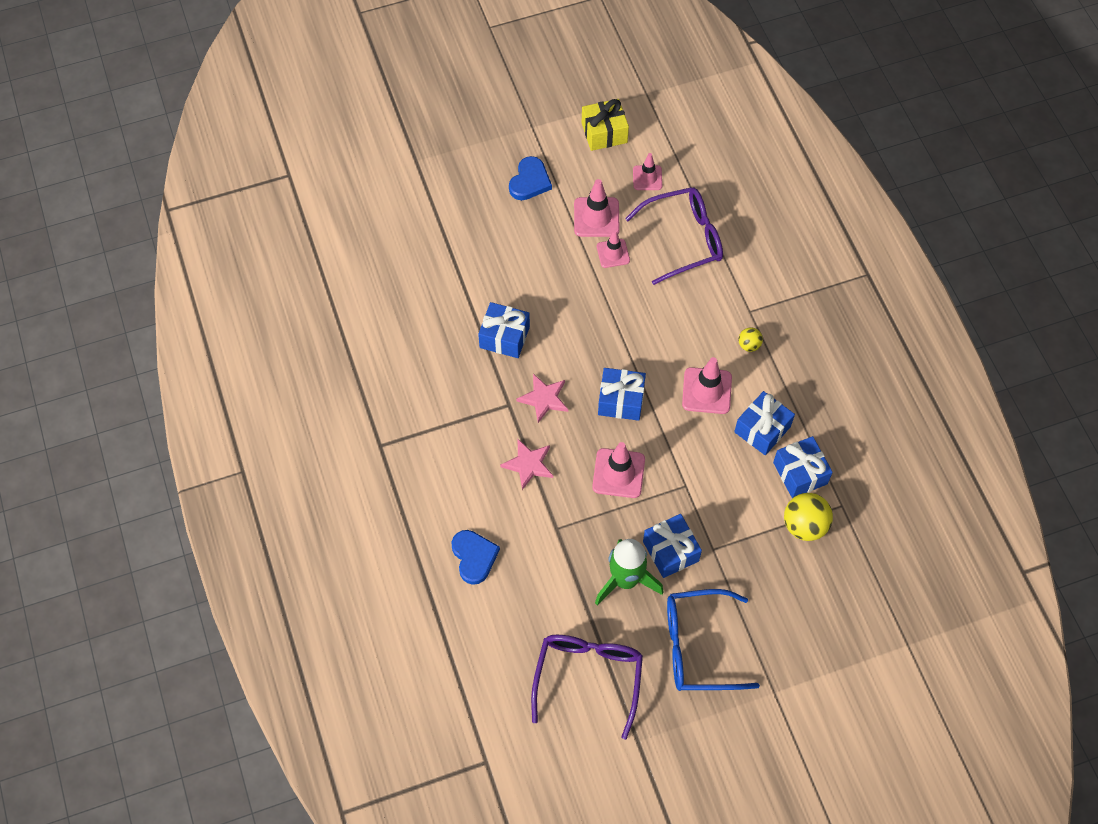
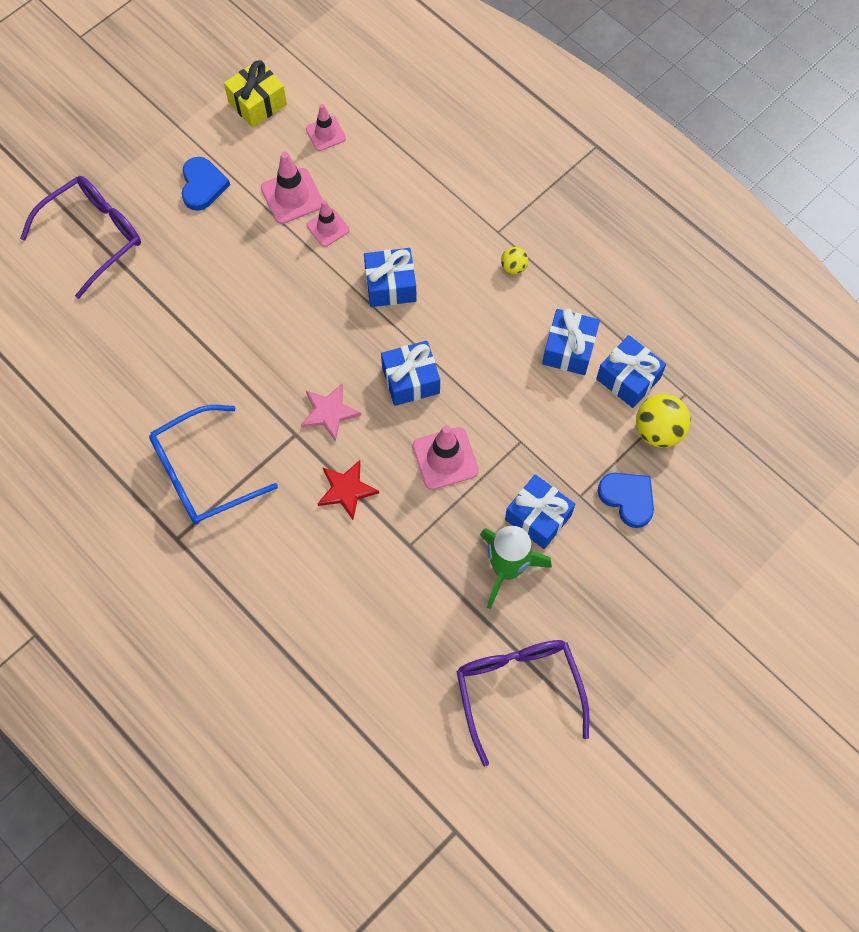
camera: 25 degrees left, 5 degrees up
(474, 557) = (336, 615): blue heart -> blue heart (628, 498)
(504, 337) = (255, 364): blue gift -> blue gift (390, 285)
(528, 464) = (346, 490): pink star -> red star
(684, 239) = (394, 183): purple glasses -> purple glasses (94, 236)
(698, 646) = (613, 605): blue glasses -> blue glasses (202, 474)
(707, 391) = (494, 333): pink traffic cone -> none

